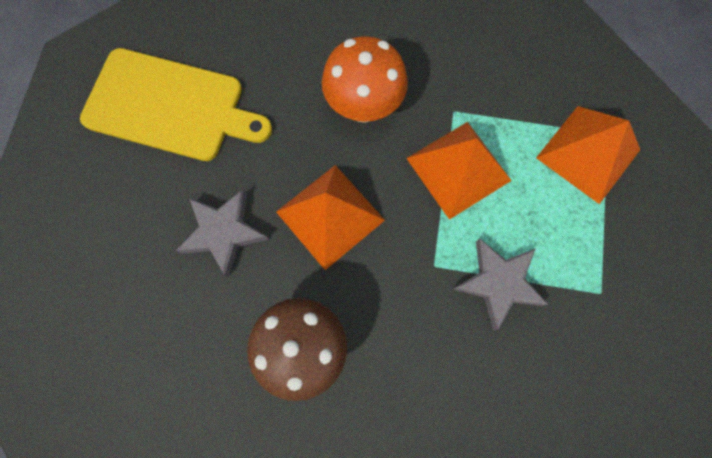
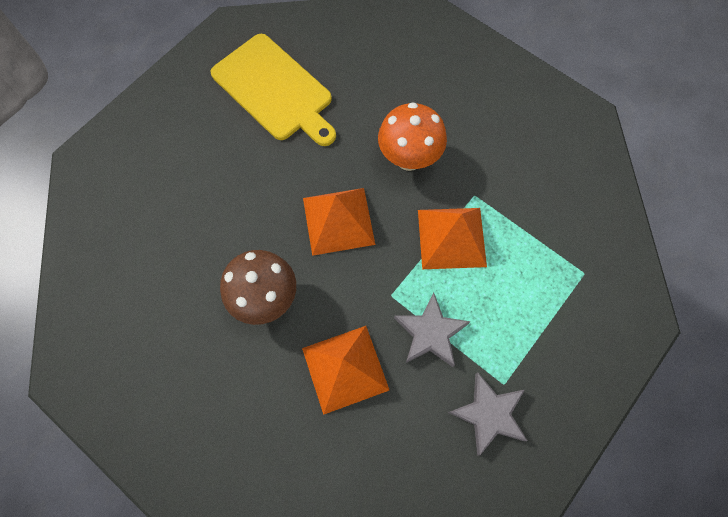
camera: 30 degrees right, 5 degrees down
(224, 232) = (259, 193): grey star -> grey star (489, 414)
(588, 153) = (559, 279): orange pyramid -> orange pyramid (345, 369)

